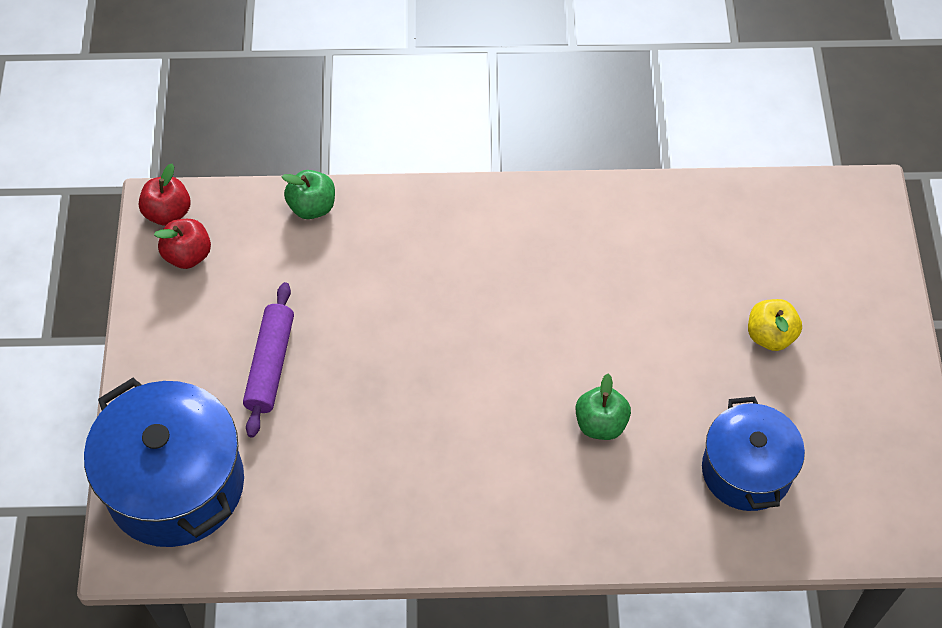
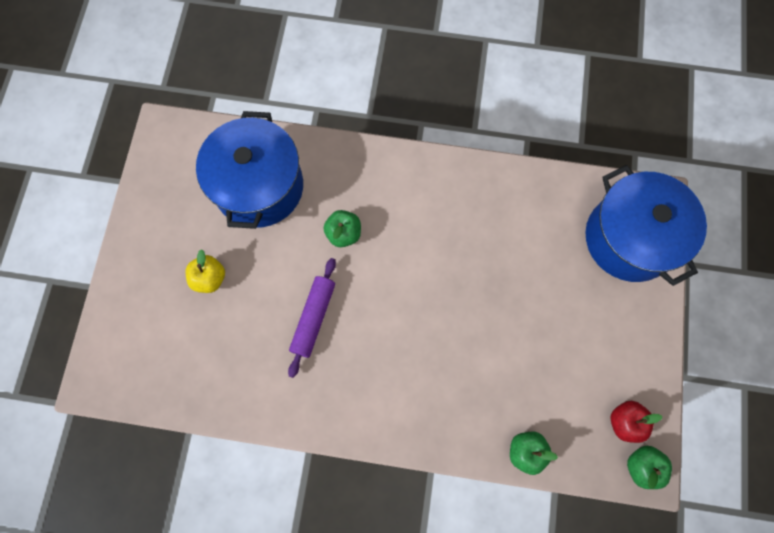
camera: 170 degrees left, 15 degrees up
(168, 213) = (642, 466): red apple -> green apple
(270, 365) = (564, 316): purple rolling pin -> purple rolling pin (314, 318)
(746, 471) = (259, 187): blue pot -> blue pot, size x1.52

